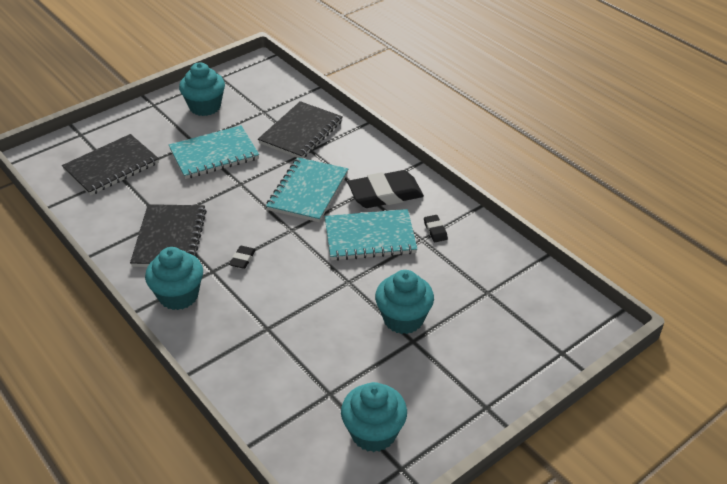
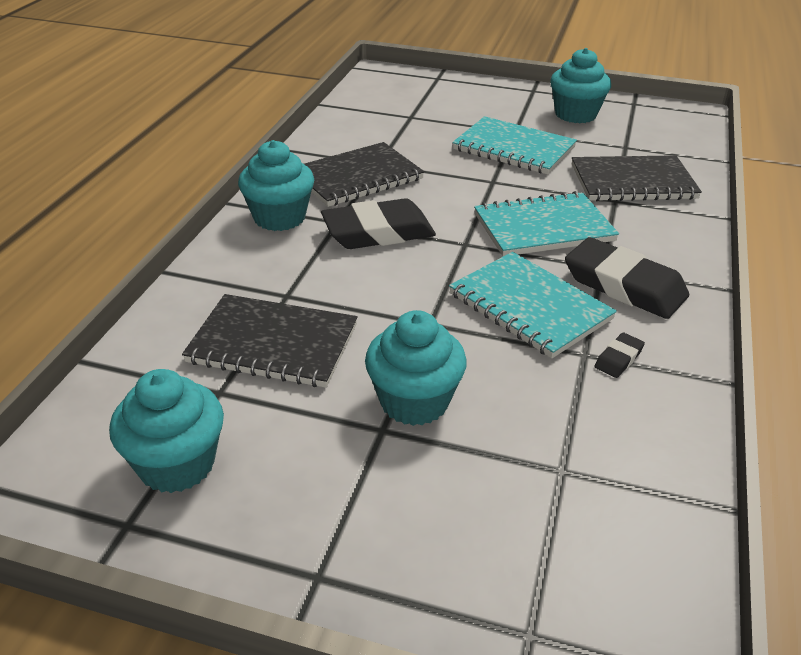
camera: 55 degrees right, 5 degrees down
(111, 166) = (416, 108): black notebook -> black notebook (273, 344)
(242, 259) = (378, 232): black eraser -> black eraser, size x2.30

